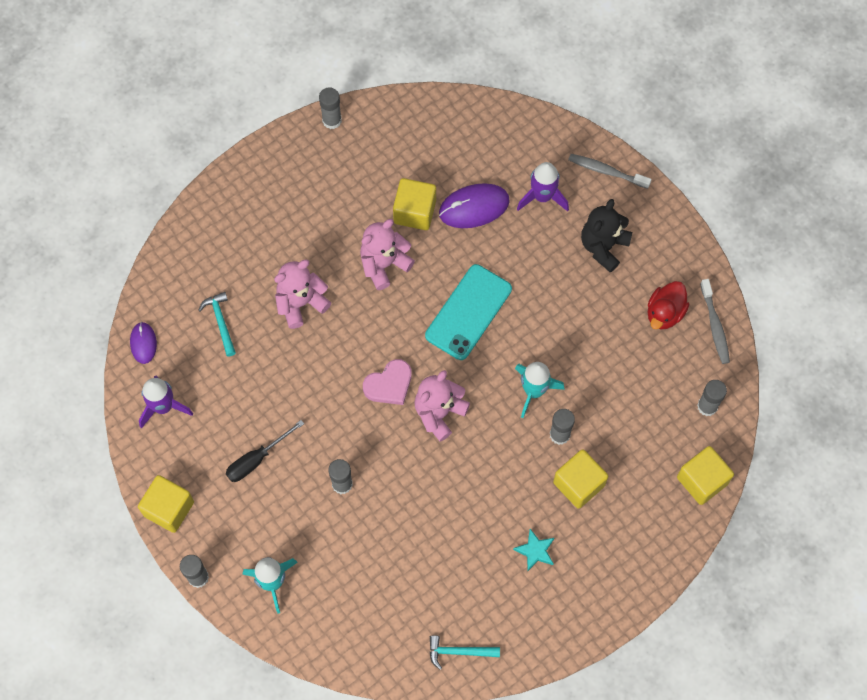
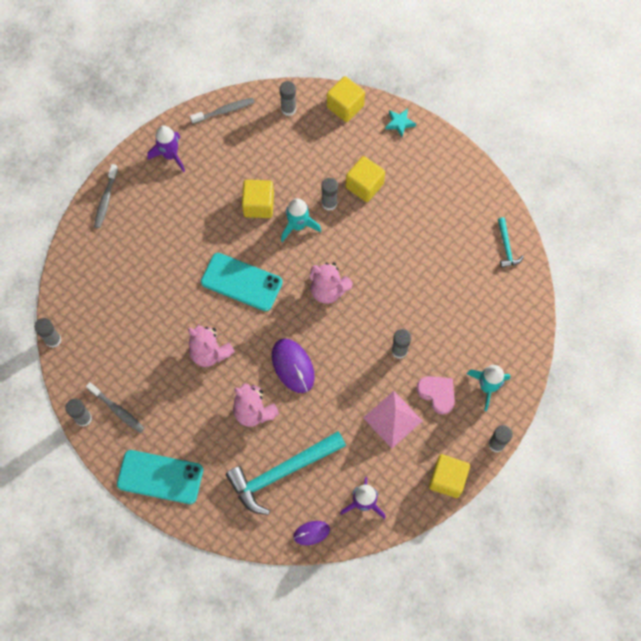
camera: 100 degrees left, 0 degrees up
(221, 322) = (281, 472): turquoise hammer -> turquoise hammer, size x2.14
(246, 192) = (160, 477): none -> turquoise phone
(257, 459) = (392, 419): black screwdriver -> pink pyramid
(334, 156) = (117, 410): none -> grey toothbrush
(389, 384) = (312, 330): pink heart -> pink heart (437, 394)
(414, 212) = (160, 337): yellow cube -> yellow cube (258, 205)
(433, 97) = (53, 340): none -> grey glue stick
(474, 207) = (150, 292): purple mouse -> purple mouse (293, 366)
(535, 551) = (421, 207): turquoise star -> turquoise star (399, 123)
(542, 196) = (134, 243): purple rocket -> purple rocket (170, 155)
(603, 246) = (171, 193): black teddy bear -> none
(665, 313) = (219, 145): red duck -> none

